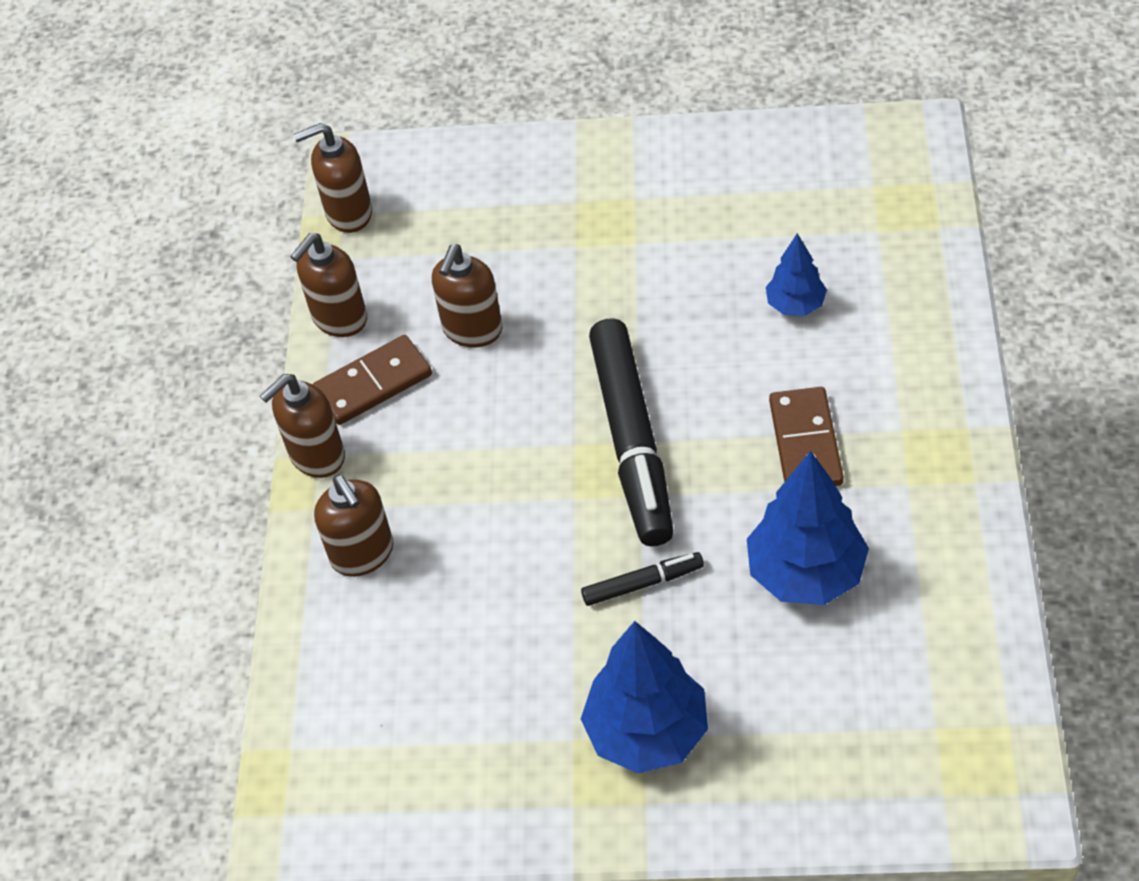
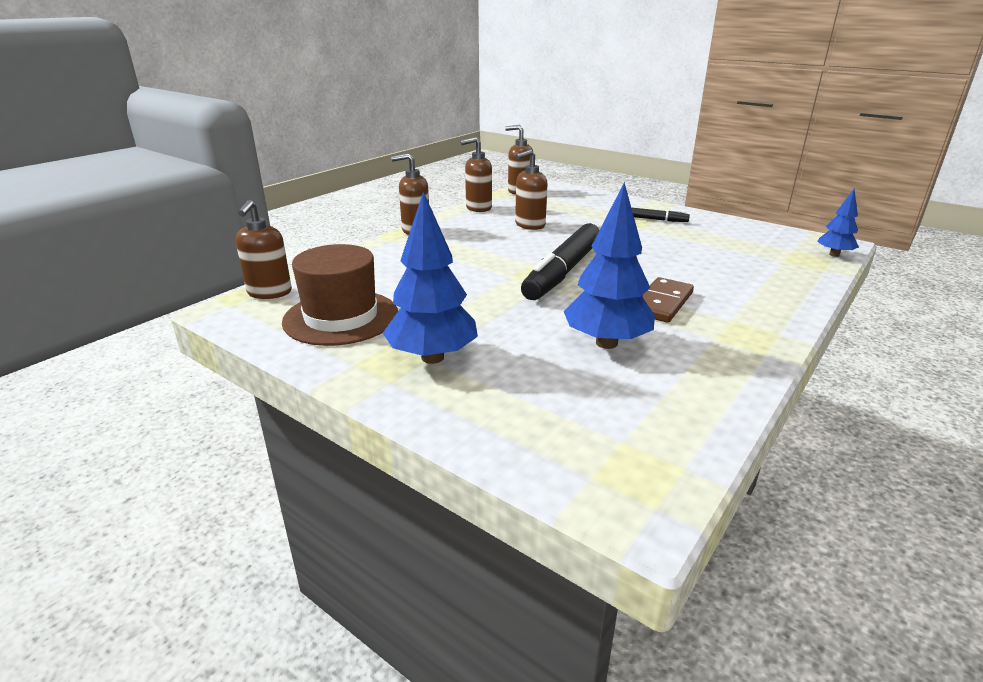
camera: 30 degrees right, 25 degrees down
(363, 554) = (391, 256): brown soap dispenser -> brown soap dispenser (269, 293)
(373, 383) = (467, 223): brown domino -> none
(460, 736) = (341, 317): none -> brown hat
(642, 583) = (506, 311): black marker -> black marker (656, 220)
(795, 305) = (706, 265): blue tree -> blue tree (834, 255)

